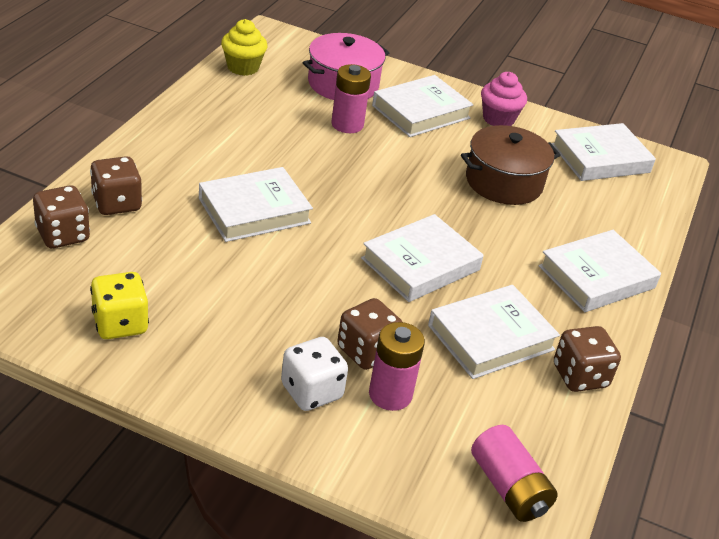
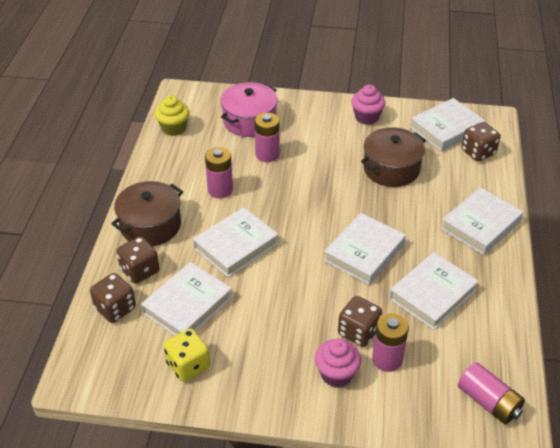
camera: 10 degrees left, 5 degrees up
(157, 159) = (150, 225): none -> brown pot
(266, 146) = (220, 190): none -> pink battery
(311, 391) = (336, 374): white dice -> pink cupcake
(421, 112) = (312, 128): white book -> white book (187, 305)
(580, 376) = (499, 305): brown dice -> brown dice (478, 152)

